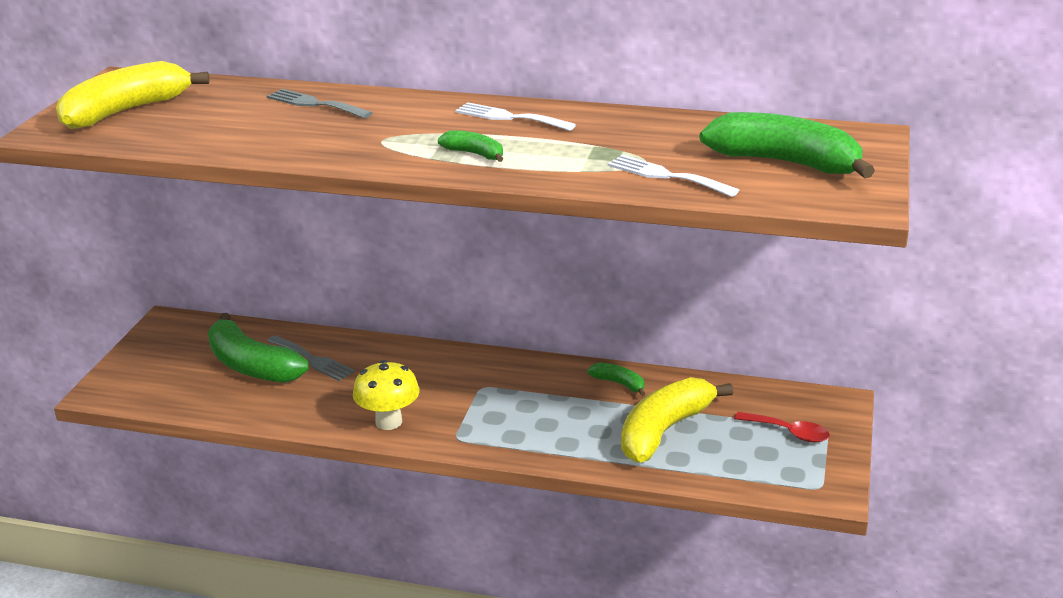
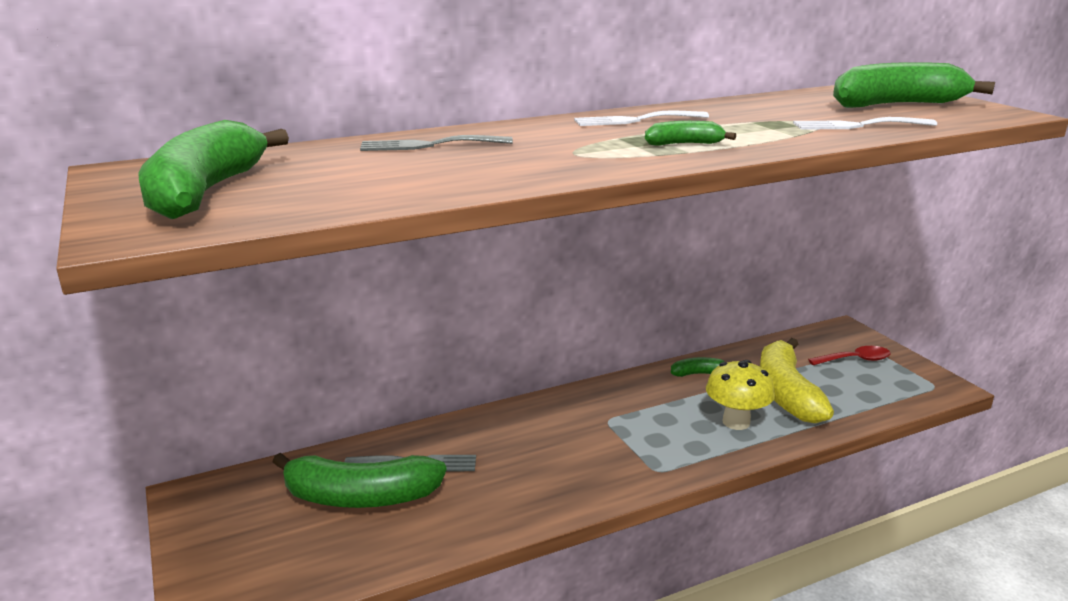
camera: 40 degrees left, 5 degrees down
(126, 111) = (206, 192): yellow banana -> green banana
(388, 422) = (578, 485): yellow mushroom -> yellow mushroom (736, 422)

